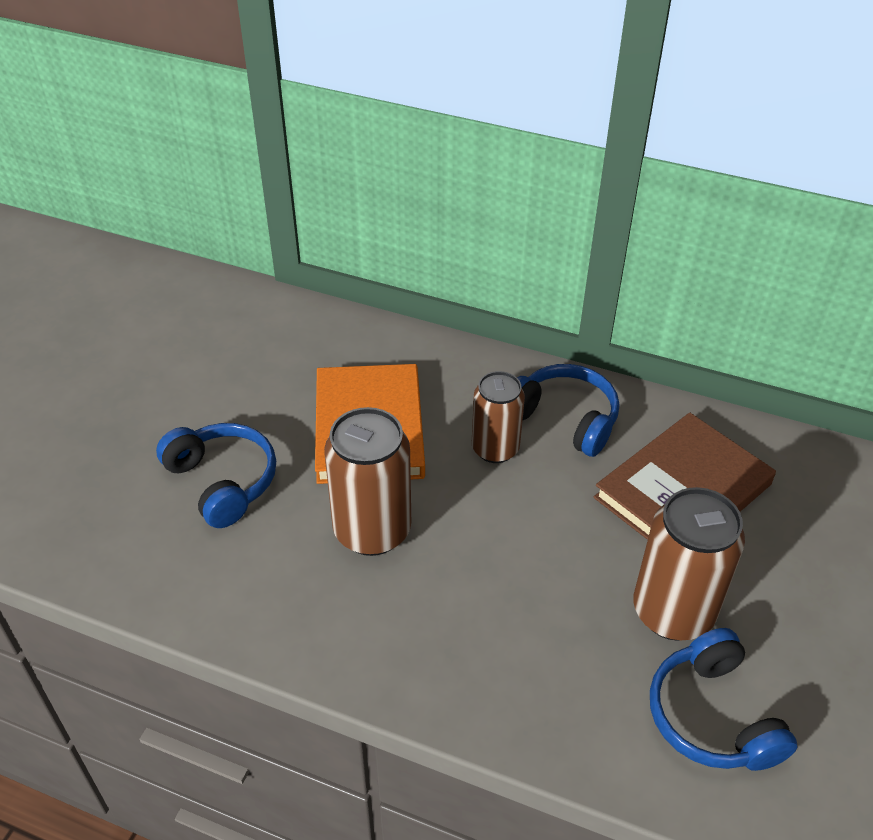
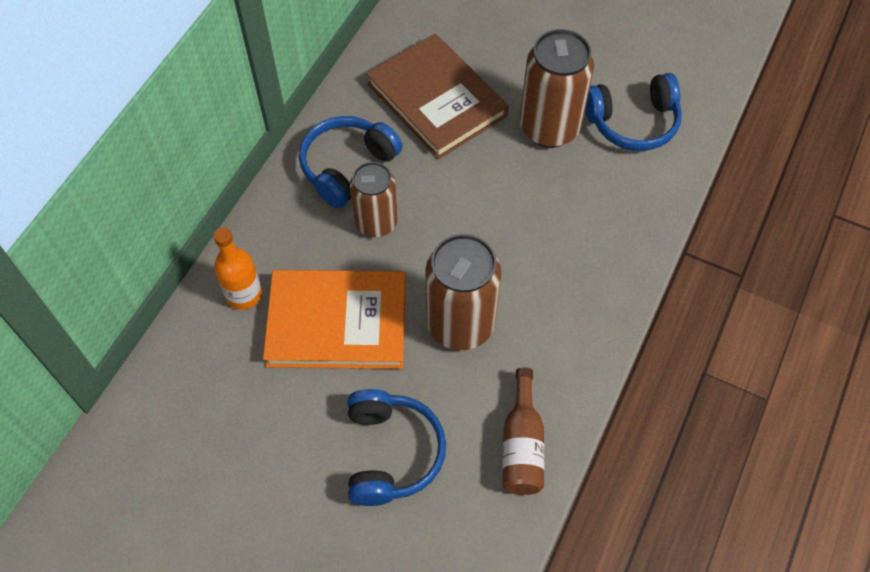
camera: 85 degrees left, 15 degrees up
(223, 481) = (391, 453): blue headphones -> blue headphones turned 120 degrees clockwise
(223, 593) = (522, 445): none -> brown bottle
(397, 358) = (244, 294): none -> orange bottle

